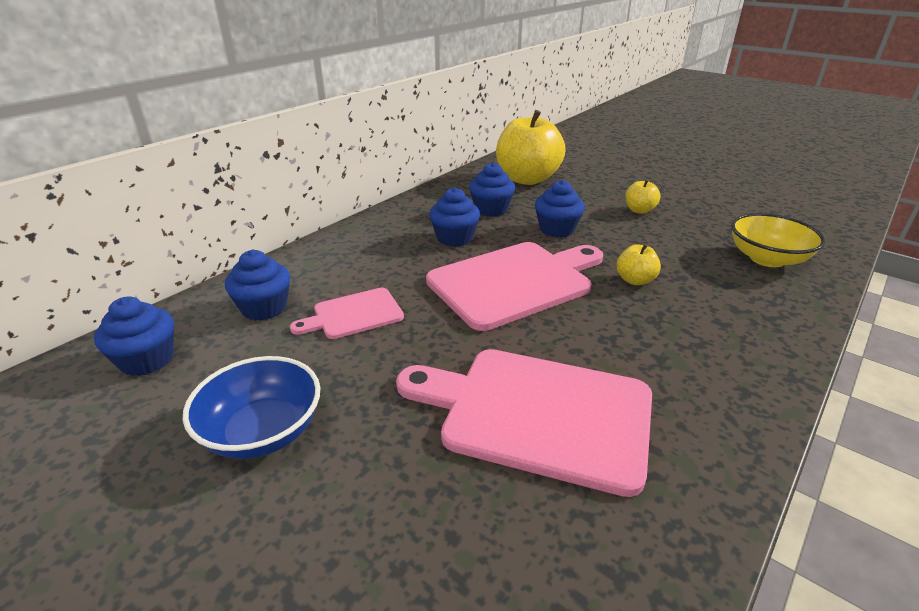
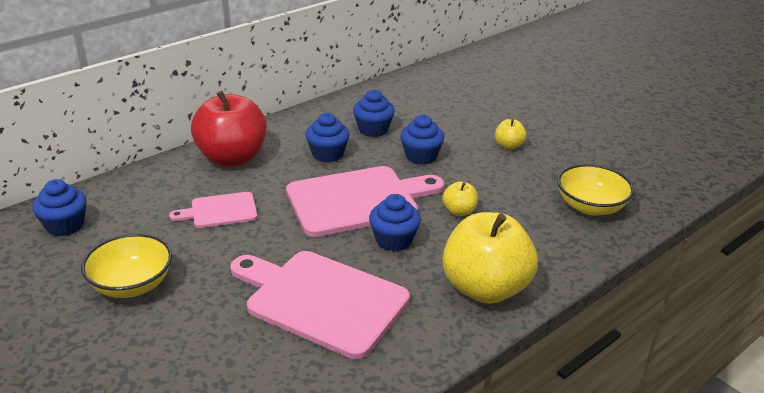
camera: 10 degrees right, 0 degrees up
(263, 432) = (132, 284): blue bowl -> yellow bowl
(264, 308) = (155, 197): blue cupcake -> blue cupcake (394, 240)
(346, 253) = (232, 158): none -> red apple
(527, 179) = (423, 100): yellow apple -> yellow apple (485, 288)

